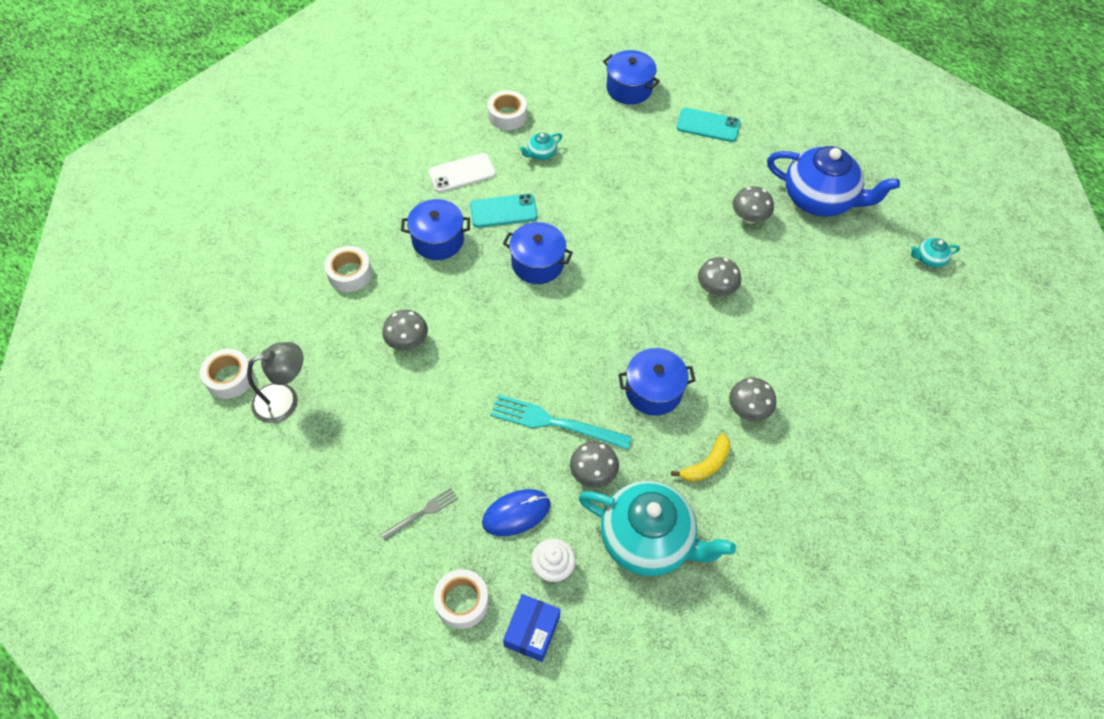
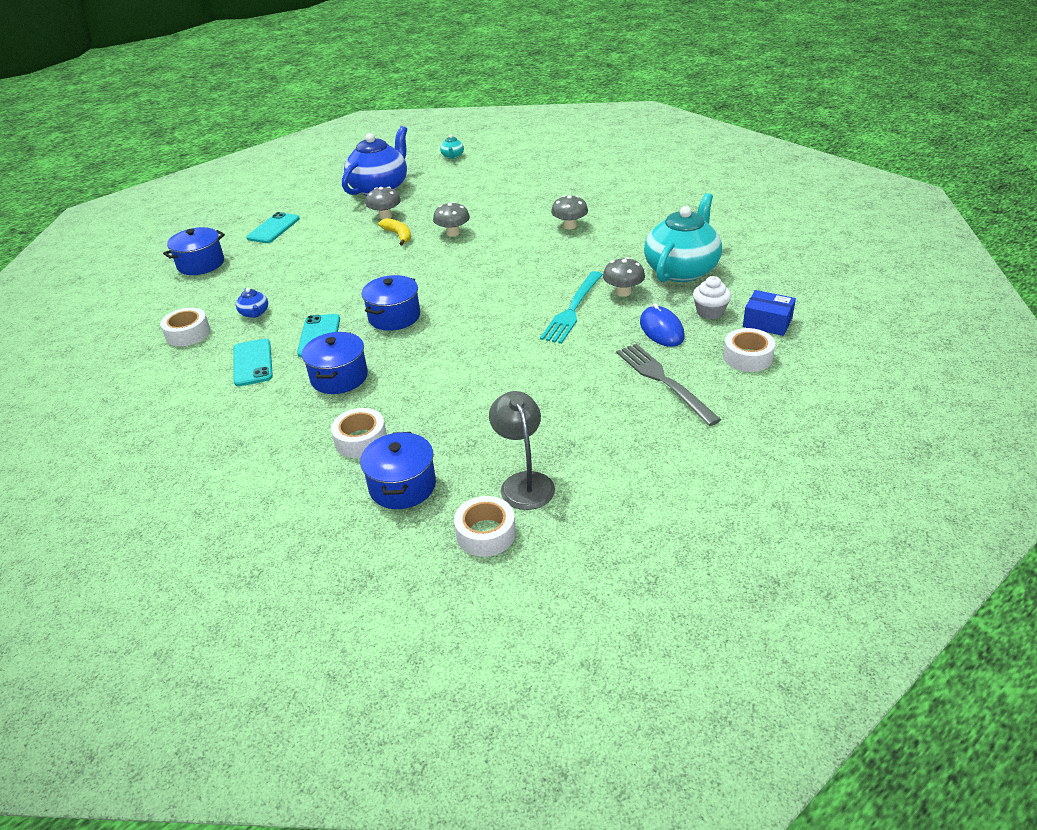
camera: 80 degrees left, 20 degrees down
(407, 341) = (466, 395): grey mushroom -> none
(422, 513) = (663, 381): grey fork -> grey fork, size x1.81
(462, 173) = (252, 363): white phone -> turquoise phone
(541, 153) = (255, 313): turquoise teapot -> blue teapot
(653, 391) = (547, 263): blue pot -> blue pot (402, 486)
(706, 464) = (616, 244): yellow banana -> yellow banana (398, 235)

